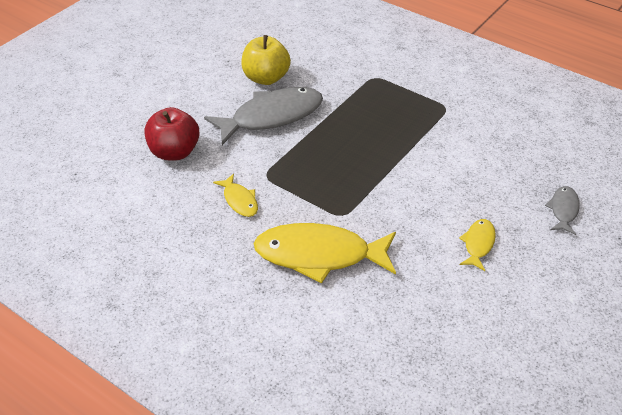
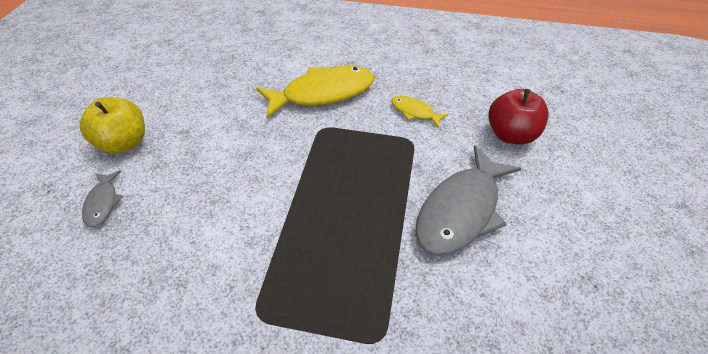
camera: 155 degrees right, 5 degrees up
(266, 78) = (519, 272): yellow apple -> yellow apple (124, 142)
(478, 244) = (192, 141): yellow fish -> none

